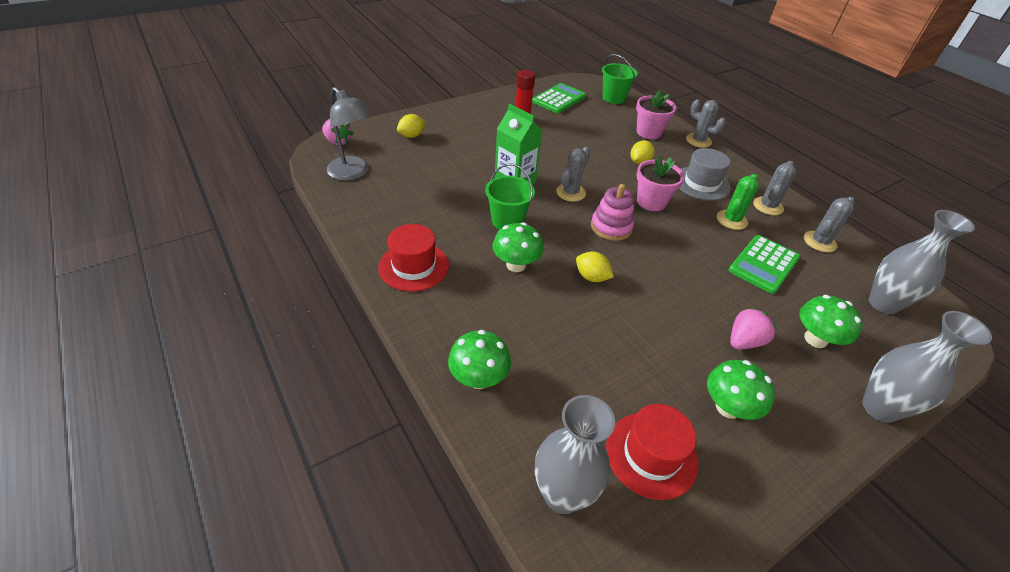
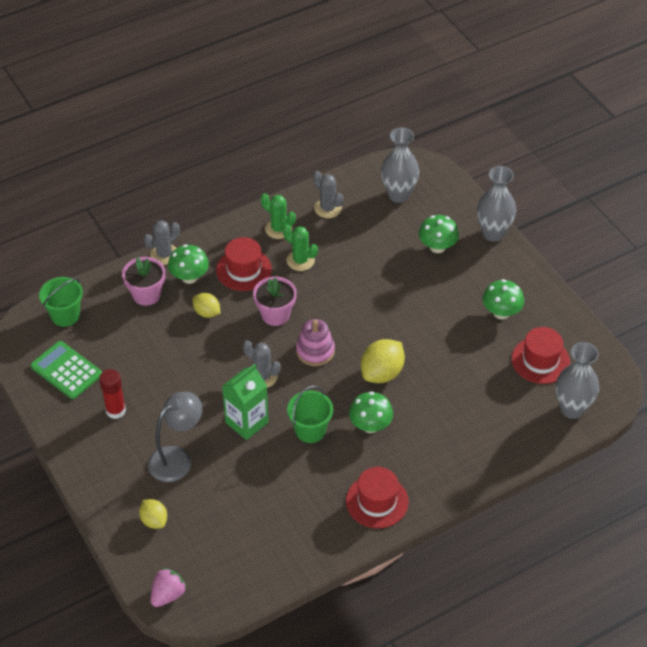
camera: 85 degrees left, 5 degrees up
(353, 173) = (233, 569): grey lamp -> grey lamp (177, 458)
(479, 378) = (491, 452): green mushroom -> green mushroom (189, 277)
(591, 277) = (382, 373): yellow lemon -> yellow lemon, size x1.65
(701, 183) = (244, 270): grey hat -> red hat
(744, 341) = (443, 289): pink strawberry -> none
(763, 264) = (359, 254): green calculator -> none
(768, 206) = (279, 229): grey cactus -> green cactus

